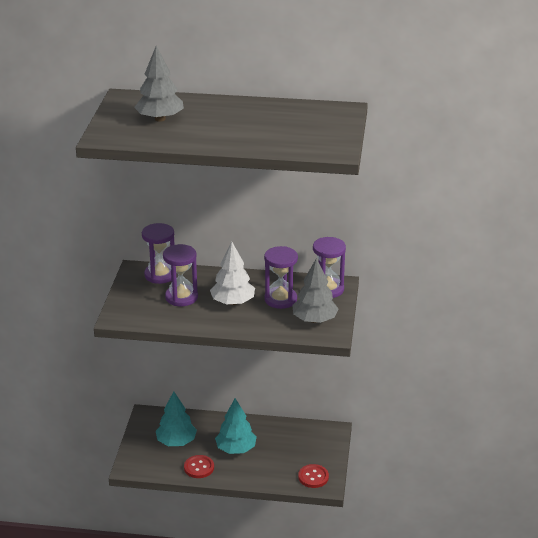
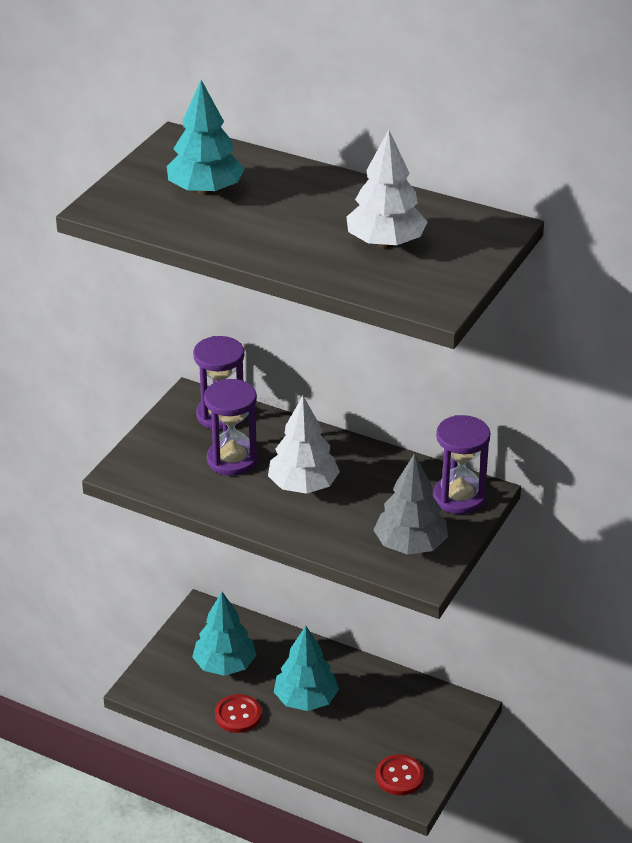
camera: 20 degrees right, 5 degrees up
(160, 119) = (205, 191): grey tree -> turquoise tree
(280, 299) = (377, 498): purple hourglass -> none
(286, 127) = (385, 243): none -> white tree

